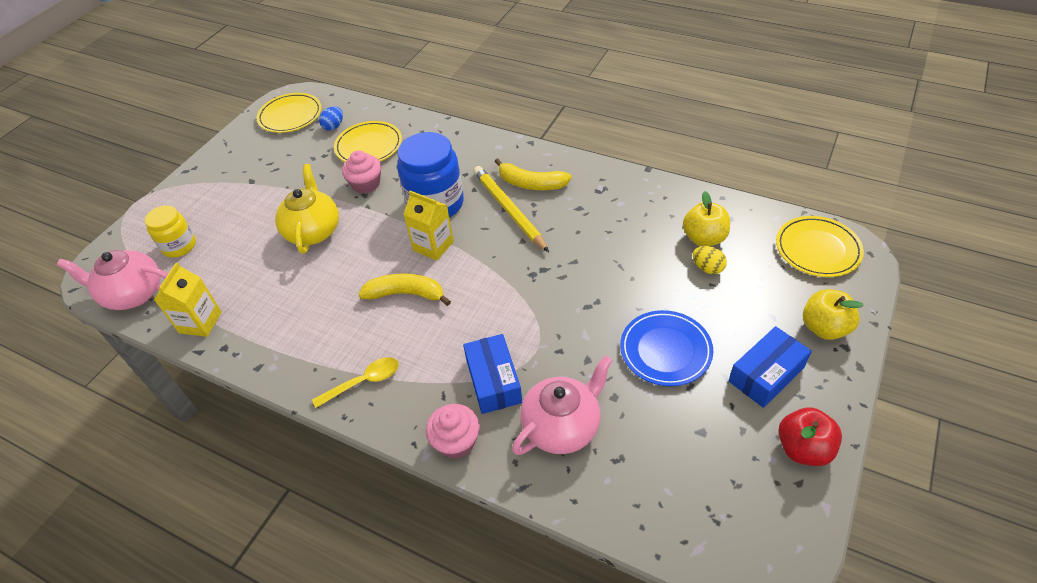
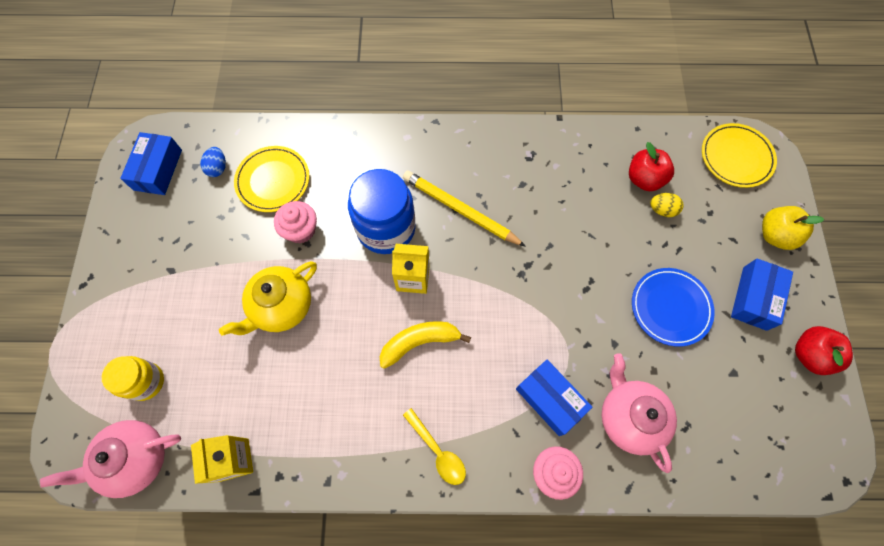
camera: 30 degrees left, 20 degrees up
(290, 116) = (158, 170): yellow plate -> blue box
(313, 231) = (281, 307): yellow teapot -> yellow teapot turned 105 degrees counterclockwise
(364, 382) = (438, 451): yellow spoon -> yellow spoon turned 105 degrees clockwise
(531, 183) = (464, 171): yellow banana -> none
(562, 426) = (629, 417): pink teapot -> pink teapot turned 45 degrees counterclockwise
(704, 238) = (644, 179): yellow apple -> red apple

